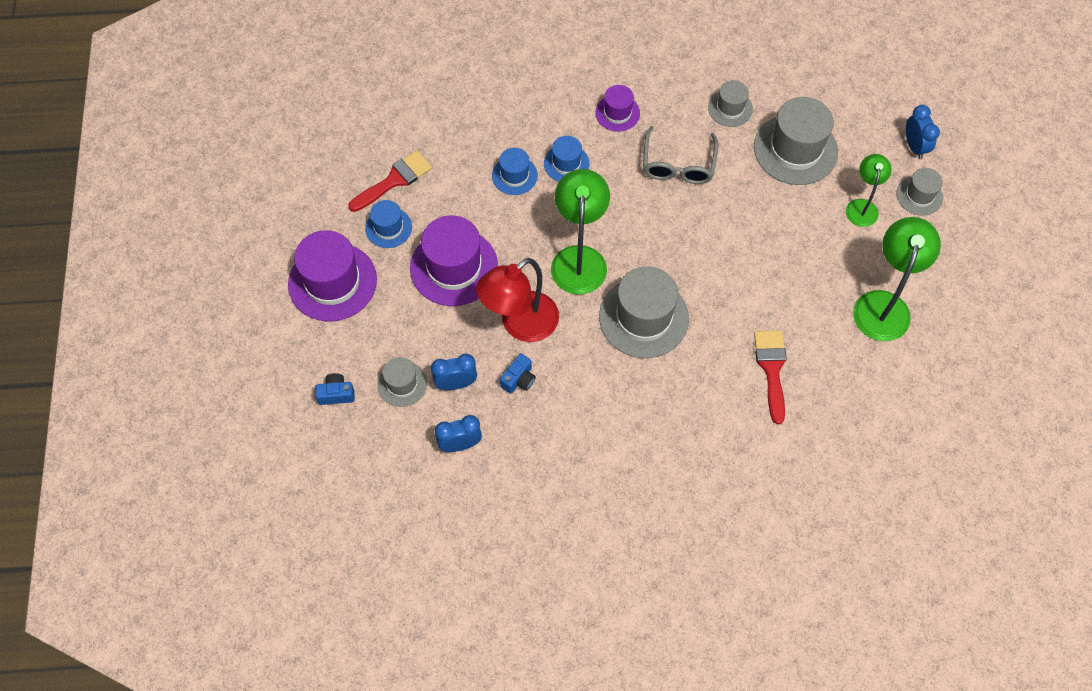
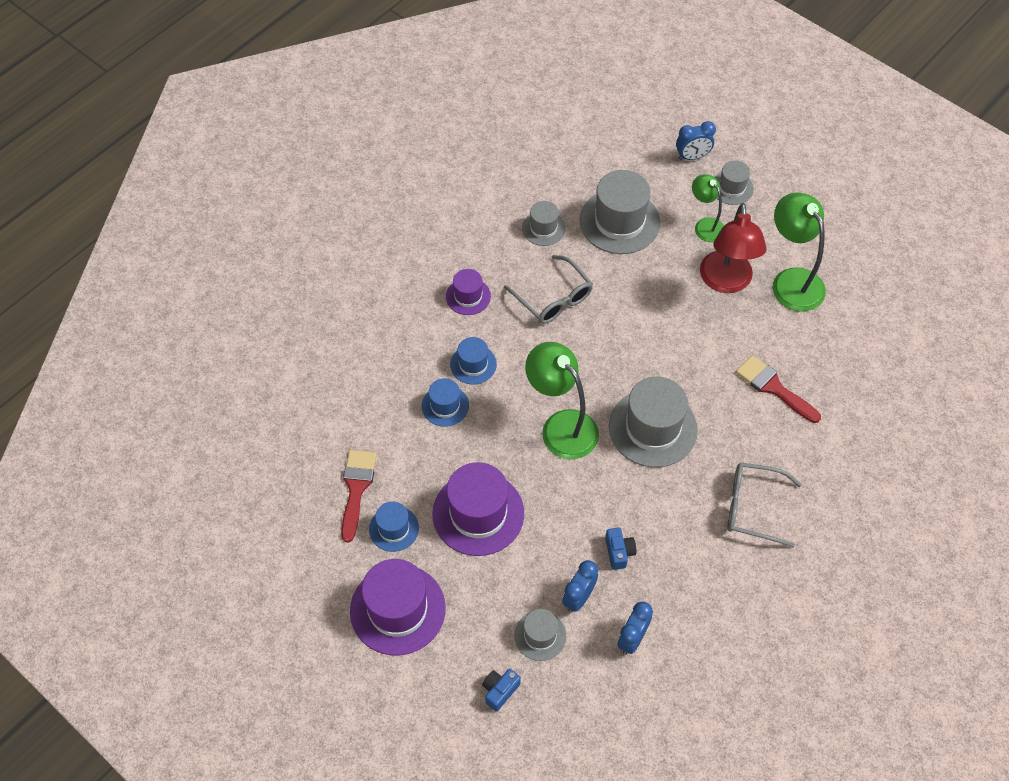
camera: 45 degrees left, 5 degrees down
(520, 325) = (574, 511): red lamp -> red lamp (726, 282)
(651, 437) = (752, 507): none -> grey glasses
(914, 146) = (692, 157): blue clock -> blue clock turned 135 degrees clockwise

